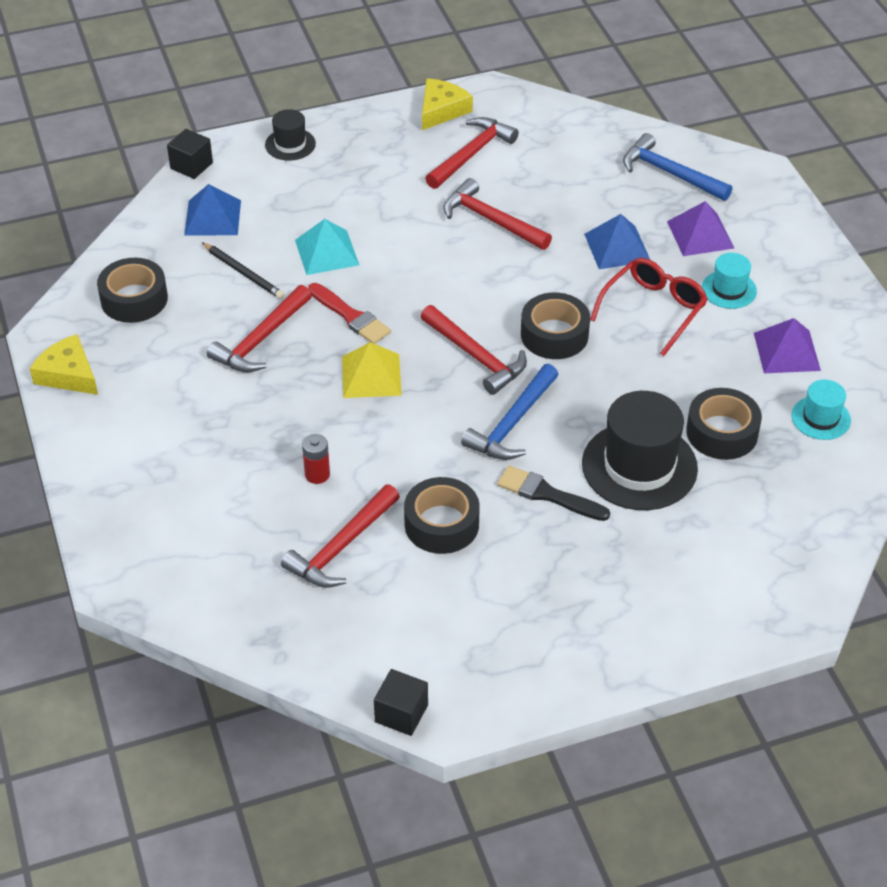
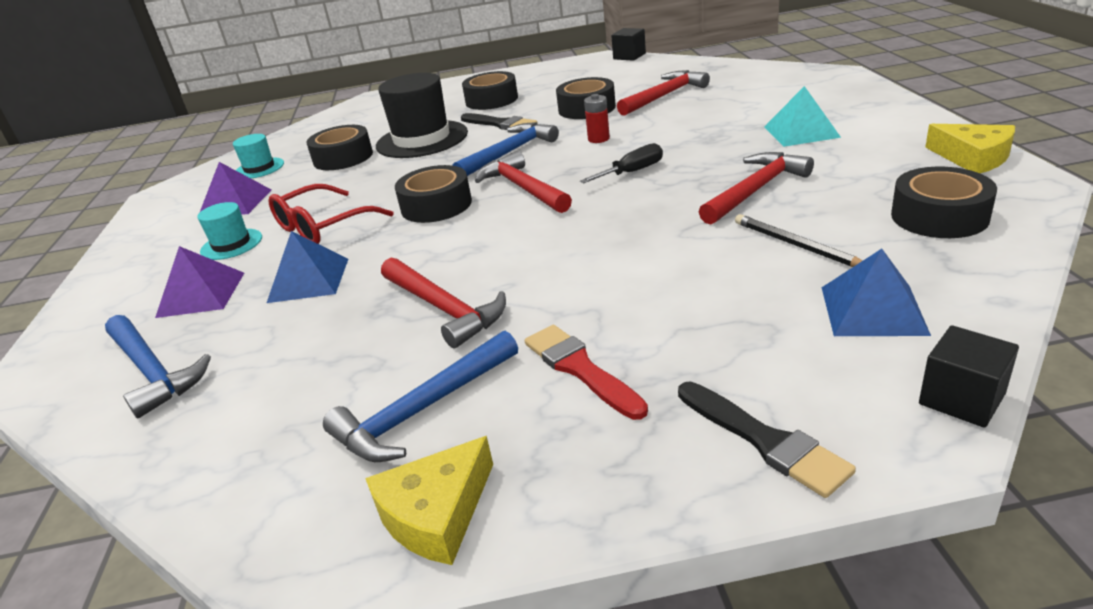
camera: 165 degrees left, 15 degrees down
(290, 144) = (764, 440): black hat -> black brush
(317, 474) = (685, 121): red battery -> red battery (598, 139)
(326, 252) = (682, 269): turquoise pyramid -> turquoise pyramid (801, 132)
(351, 316) = (651, 211): red brush -> red brush (580, 369)
(371, 375) = (632, 172): yellow pyramid -> black screwdriver
(471, 154) = (422, 410): red hammer -> blue hammer
(589, 572) = (491, 100): none -> black tape

